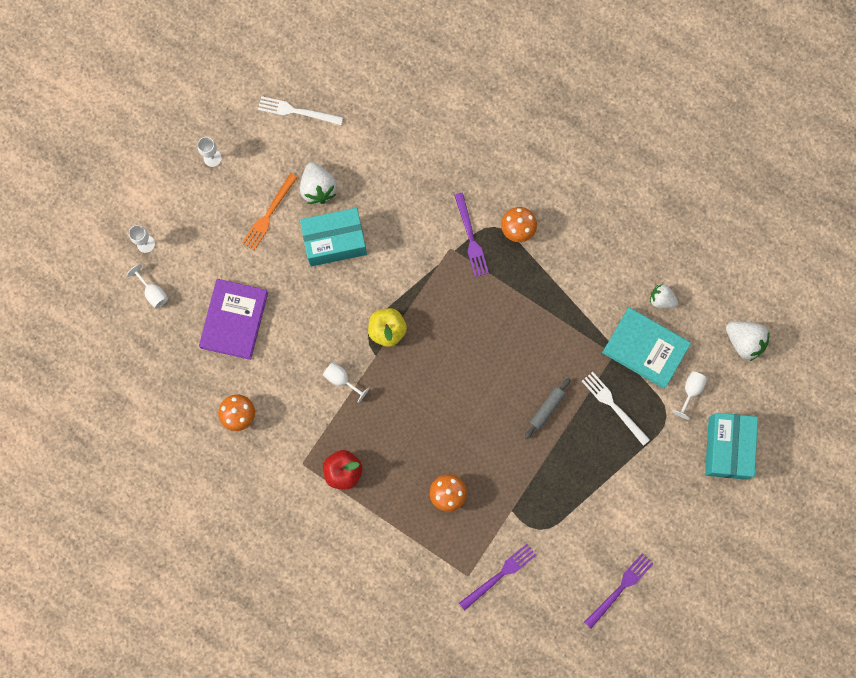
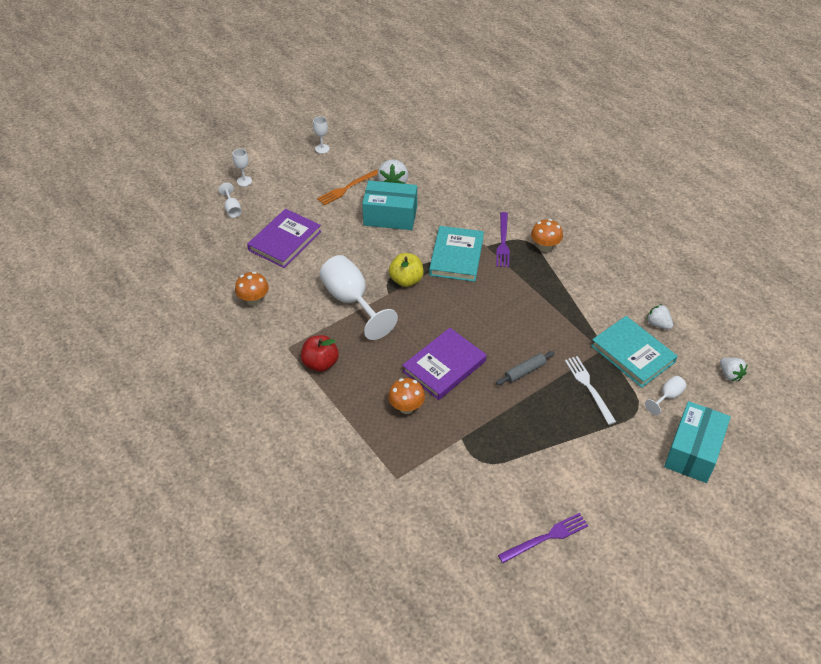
camera: 20 degrees right, 30 degrees down
(297, 111) = (399, 140): white fork -> none
(341, 379) = (351, 301): white goblet -> white goblet, size x2.20
(428, 277) = (456, 256): none -> turquoise book
(466, 431) = (444, 366): none -> purple book
(499, 575) = (428, 487): purple fork -> none
(744, 341) = (730, 374): white strawberry -> white strawberry, size x0.65

